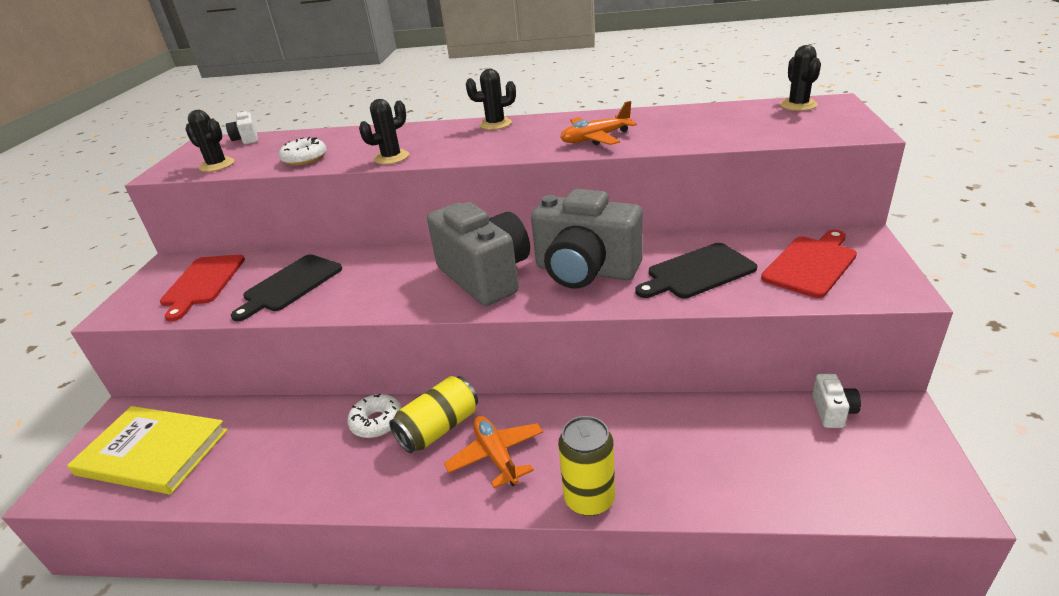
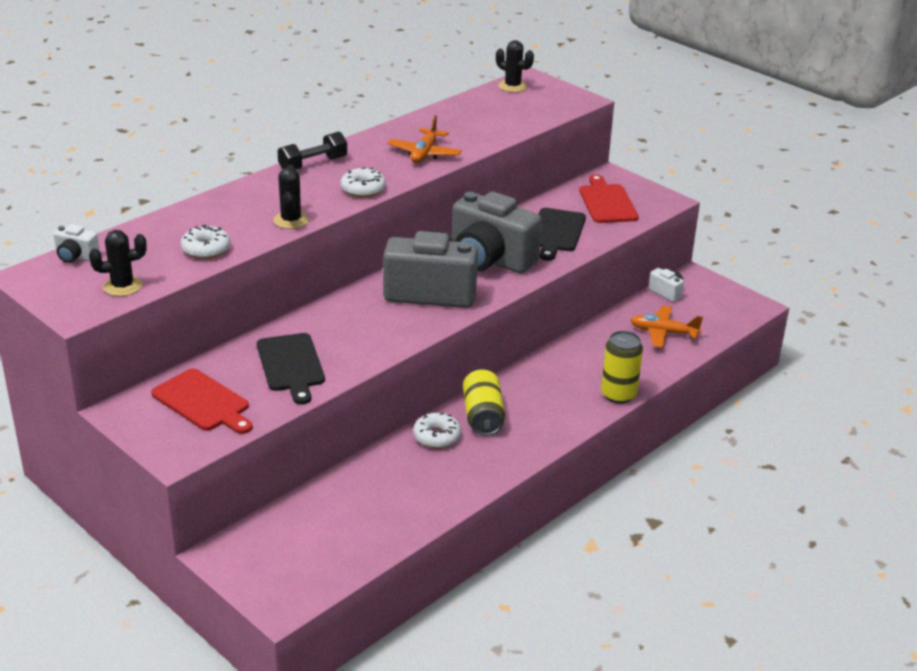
camera: 55 degrees left, 0 degrees up
(153, 452) = (308, 547): yellow book -> none
(488, 151) = (363, 189): none -> white donut
(495, 124) = (313, 164): black cactus -> black dumbbell
(496, 456) = (541, 407): orange plane -> orange plane (663, 333)
(585, 271) = (490, 260): grey camera -> grey camera turned 60 degrees clockwise

